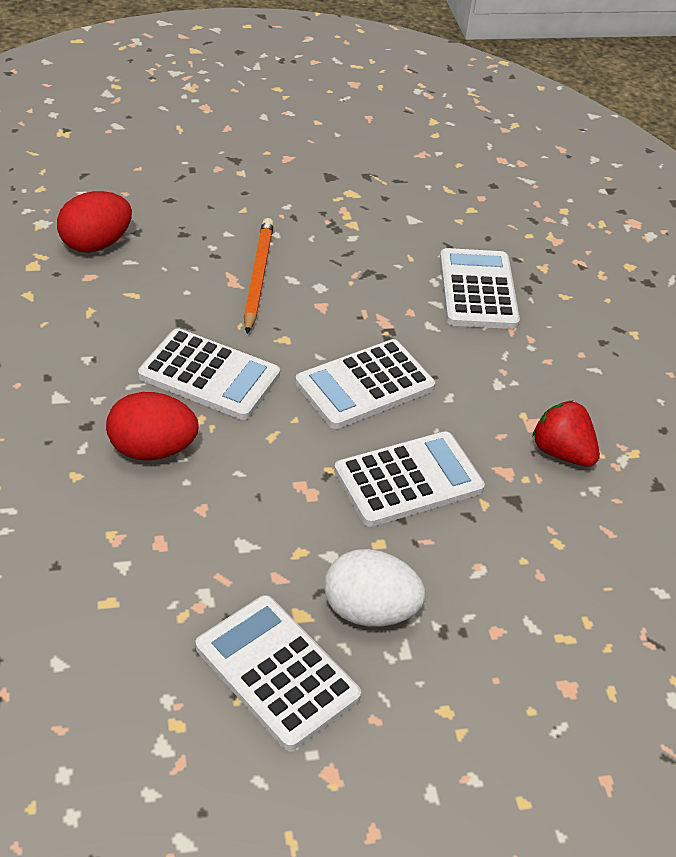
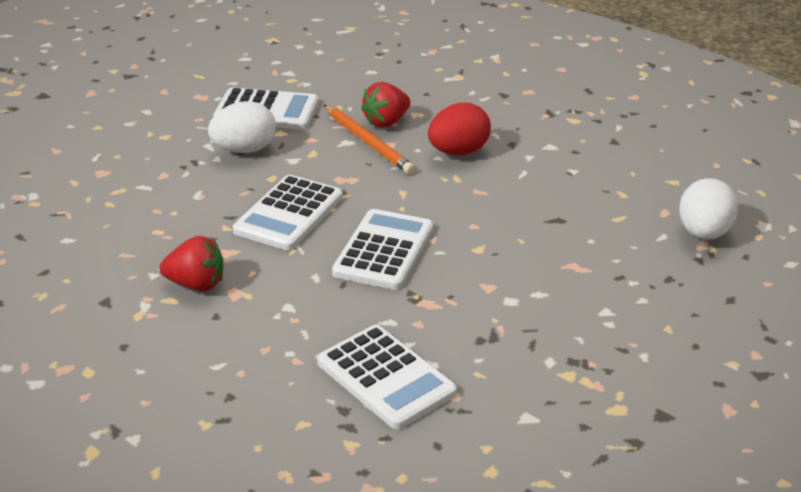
camera: 145 degrees right, 10 degrees down
(96, 244) = (703, 233): red egg -> white egg
(164, 546) = (386, 122): none -> red strawberry
(209, 375) = (489, 201): white calculator -> none
(257, 277) = (564, 279): orange pencil -> orange pencil (368, 142)

